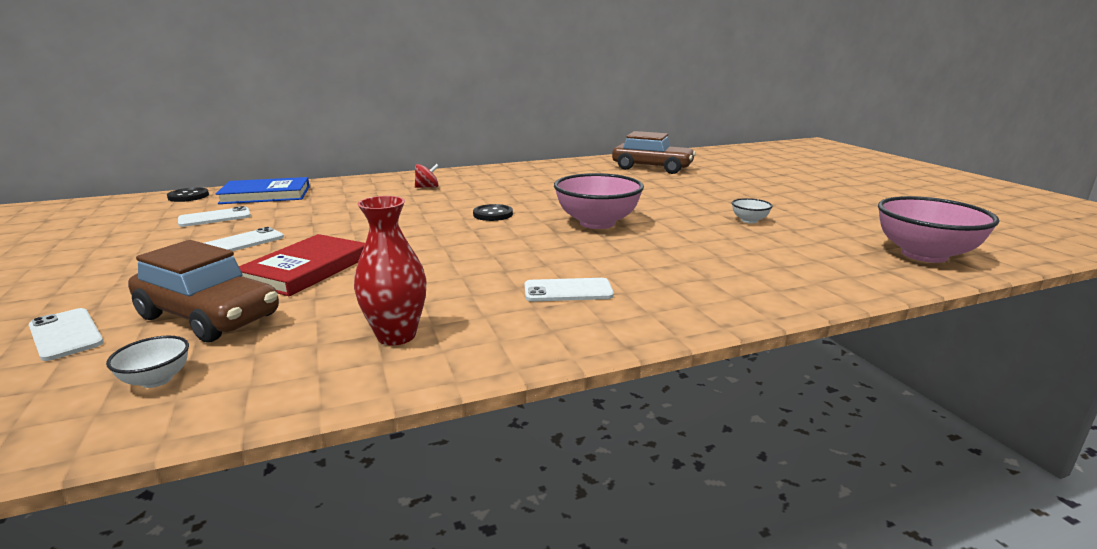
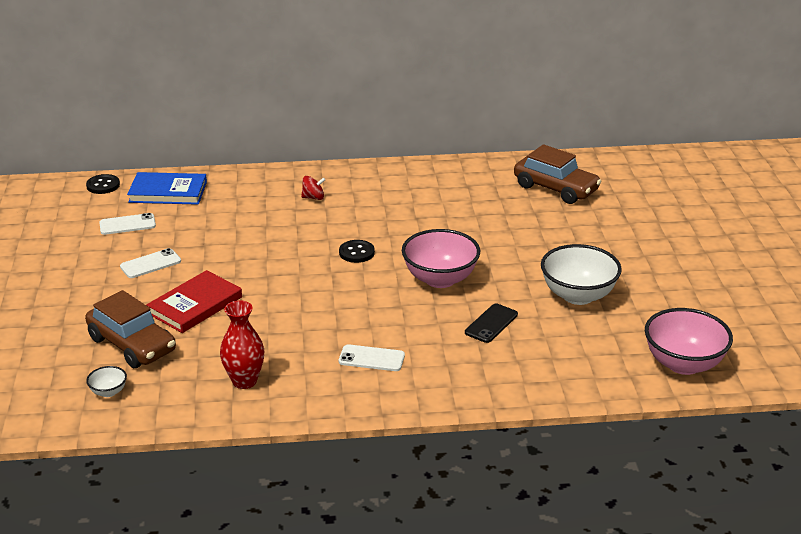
camera: 15 degrees right, 10 degrees up
(66, 334) = (51, 347): white phone -> none
(684, 247) = (491, 323): none -> black phone
(749, 220) = (578, 295): white bowl -> white bowl, size x2.23

